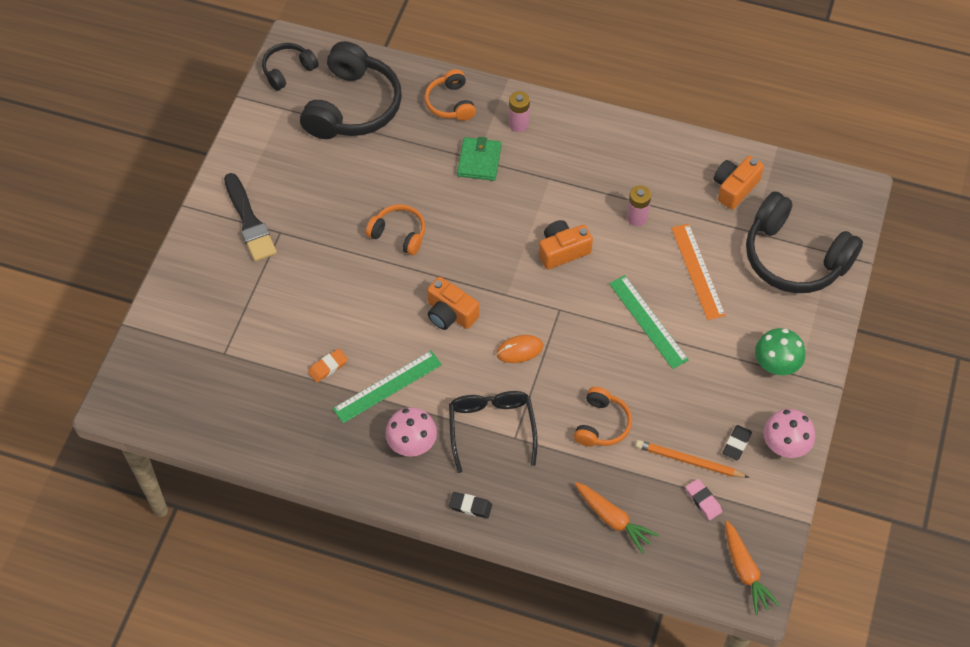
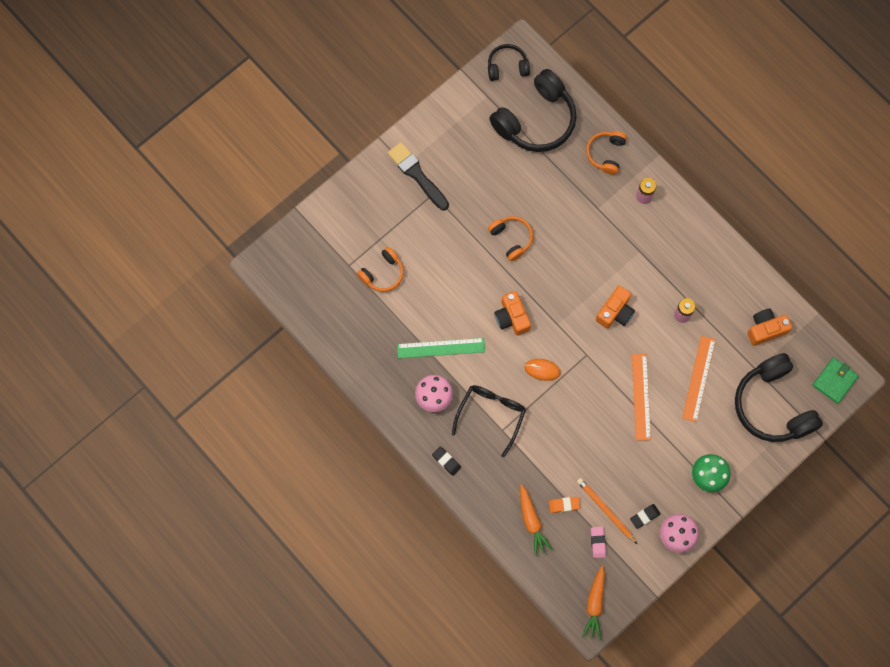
camera: 30 degrees right, 15 degrees up
(249, 221) = (417, 175): black brush -> black brush turned 135 degrees clockwise
(328, 367) = (410, 312): orange eraser -> orange eraser (564, 505)
(479, 161) = (599, 211): green wallet -> green wallet (834, 381)
(562, 251) = (615, 312): orange camera -> orange camera turned 120 degrees clockwise
(602, 424) = (564, 453): orange headphones -> orange headphones (383, 274)
(648, 321) = (641, 397): green ruler -> orange ruler

